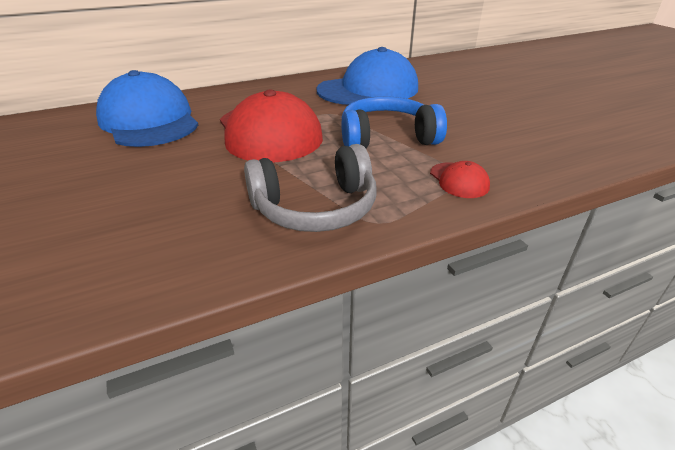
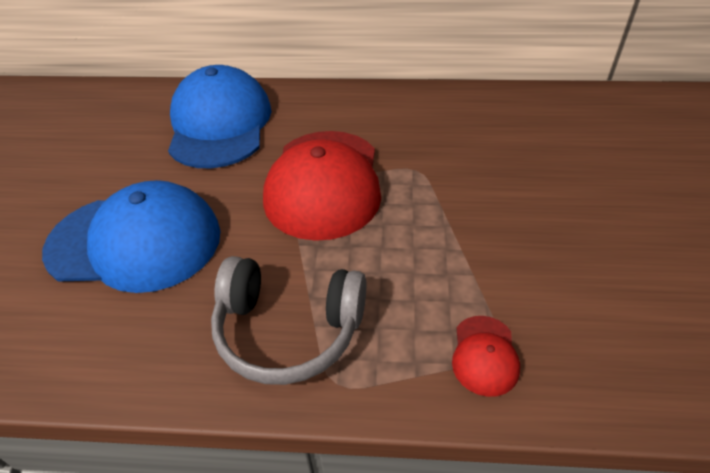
camera: 30 degrees right, 10 degrees up
(368, 89) = (497, 137): blue cap -> blue cap (135, 241)
(387, 138) = (452, 241): blue headphones -> none

